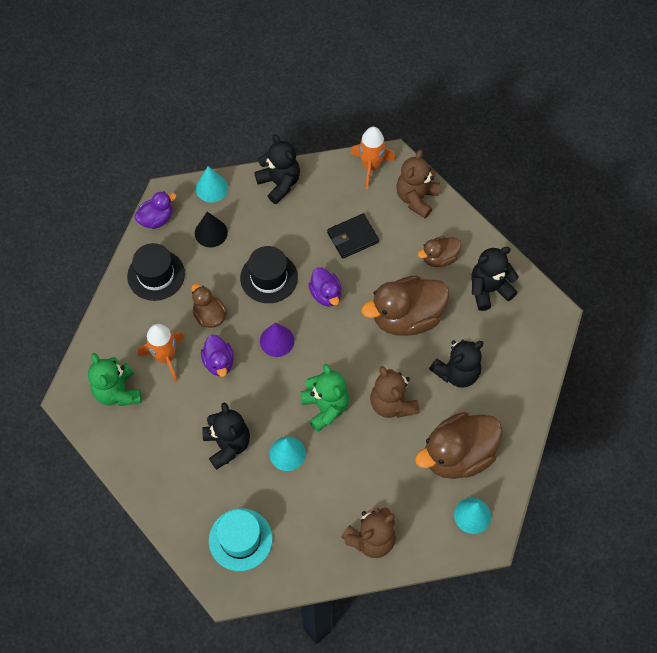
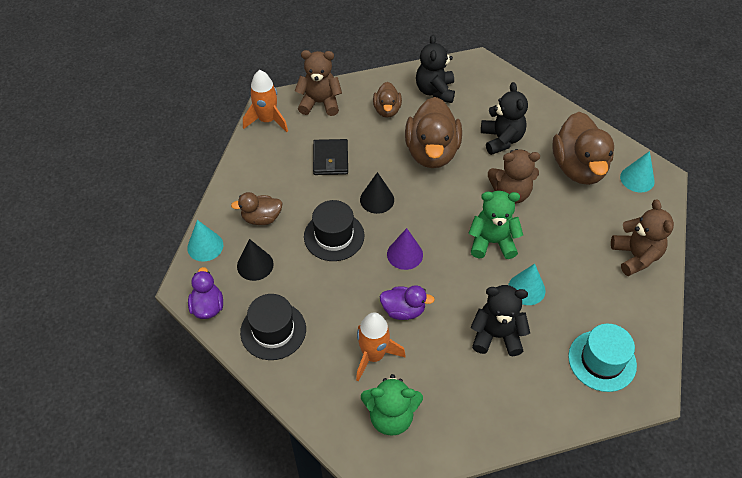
camera: 65 degrees left, 10 degrees down
(209, 315) = (347, 299): brown duck -> brown duck (261, 218)
(279, 183) = (238, 191): black teddy bear -> none
(326, 294) = (377, 199): purple duck -> black cone
(416, 198) = (320, 103): brown teddy bear -> brown teddy bear turned 135 degrees clockwise

